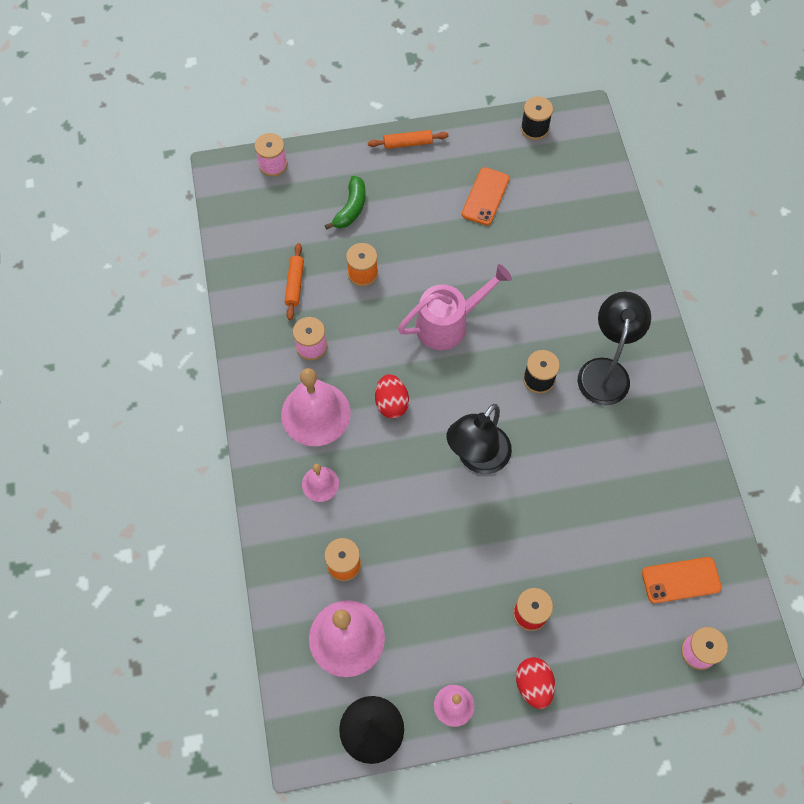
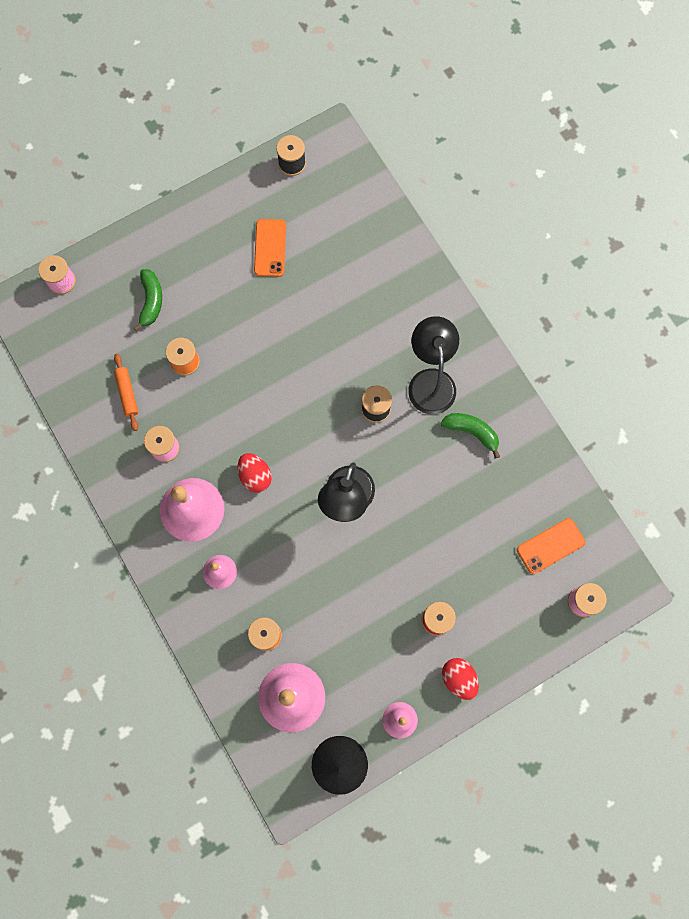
camera: 20 degrees left, 10 degrees up
(408, 143) = (180, 217): orange rolling pin -> none
(449, 323) = (280, 383): pink watering can -> none
(632, 435) = (472, 432): none -> green banana

